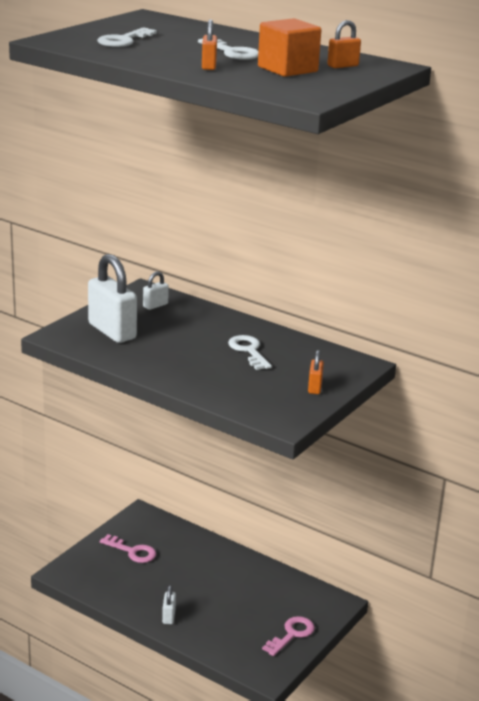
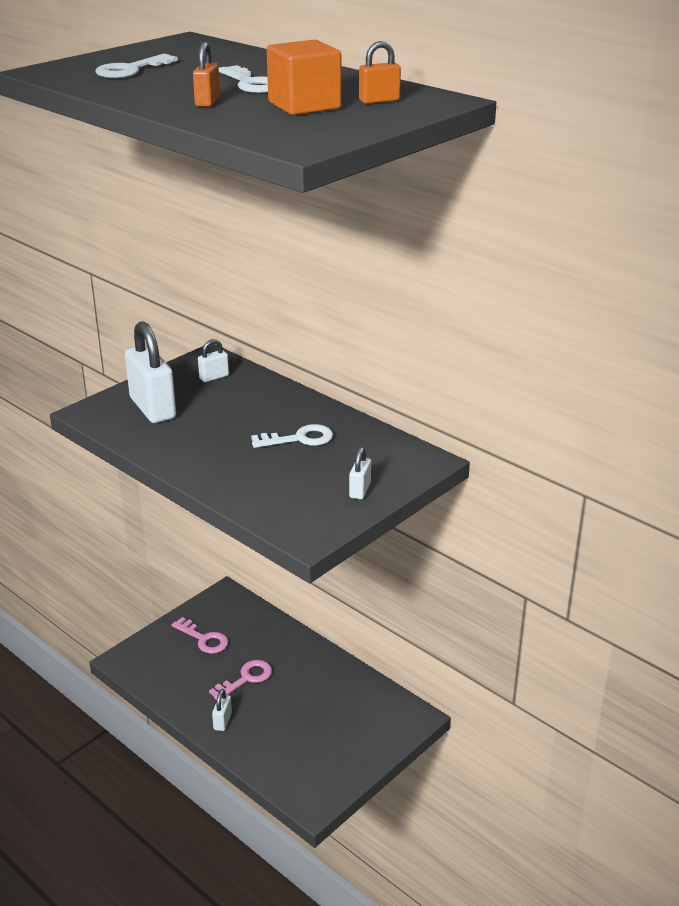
camera: 10 degrees right, 5 degrees up
(249, 351) = (299, 439): white key -> white key turned 90 degrees clockwise
(291, 634) = (353, 754): pink key -> pink key (246, 679)
(314, 387) = (360, 490): orange padlock -> white padlock

